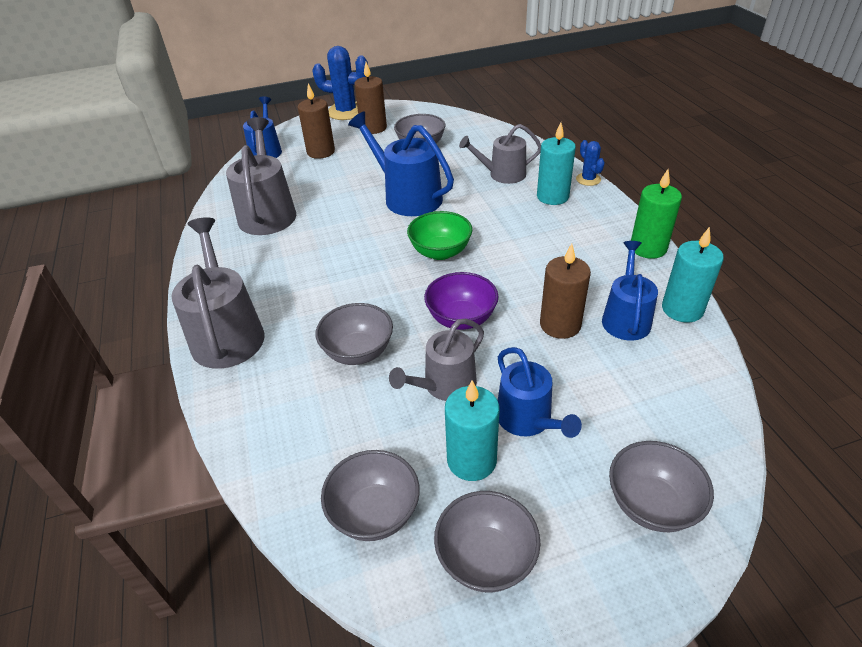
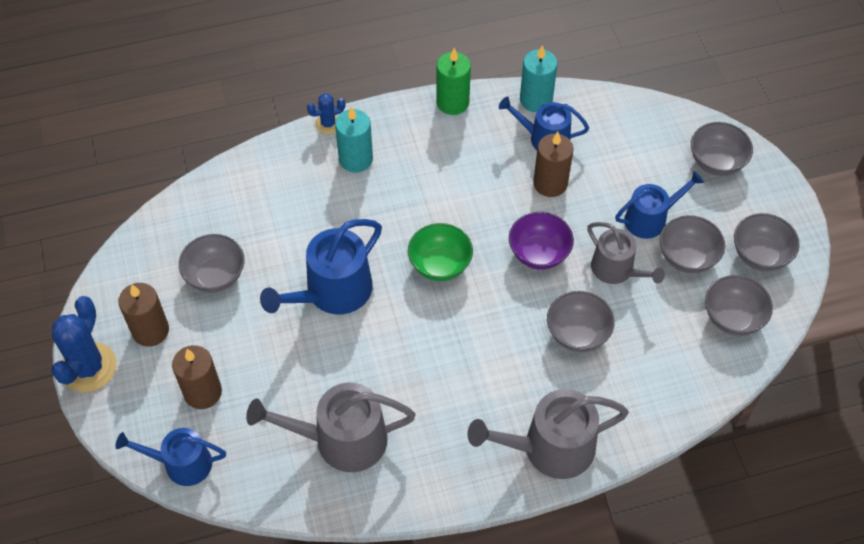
camera: 90 degrees left, 15 degrees up
(471, 460) = (687, 257): turquoise candle -> grey bowl
(502, 174) = (303, 197): grey watering can -> none

